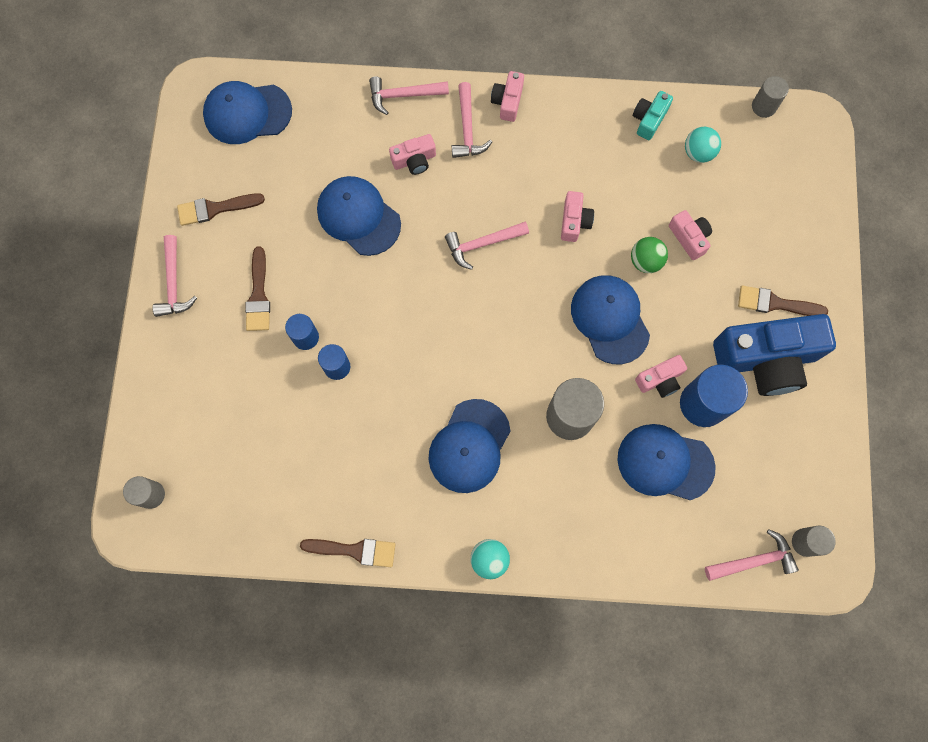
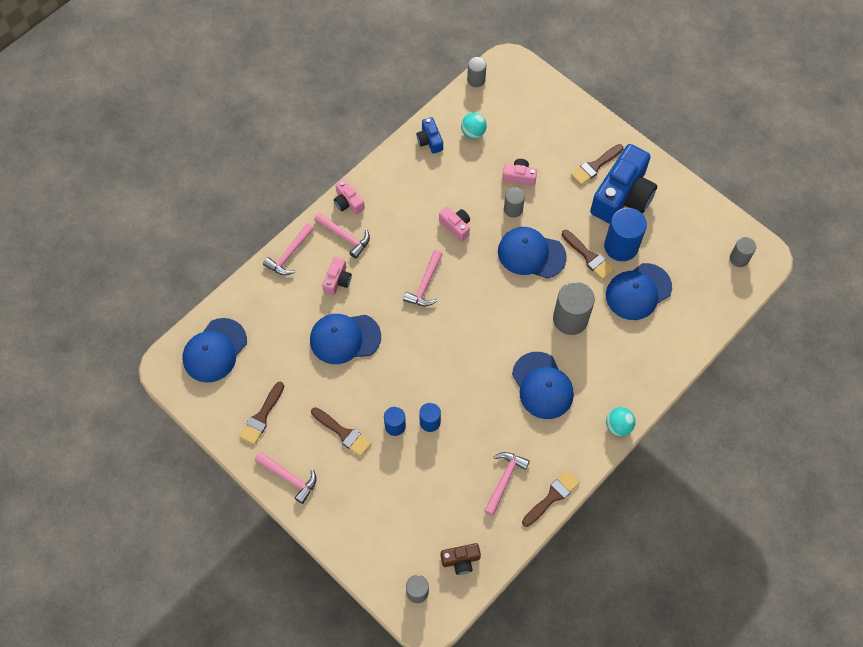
camera: 50 degrees left, 10 degrees down
(215, 511) = (461, 560): none -> brown camera
(645, 261) = (513, 209): green ball -> grey cylinder
(649, 119) = (429, 140): turquoise camera -> blue camera
(660, 380) = (589, 257): pink camera -> brown brush
(754, 560) = (729, 291): pink hammer -> pink hammer (504, 480)

